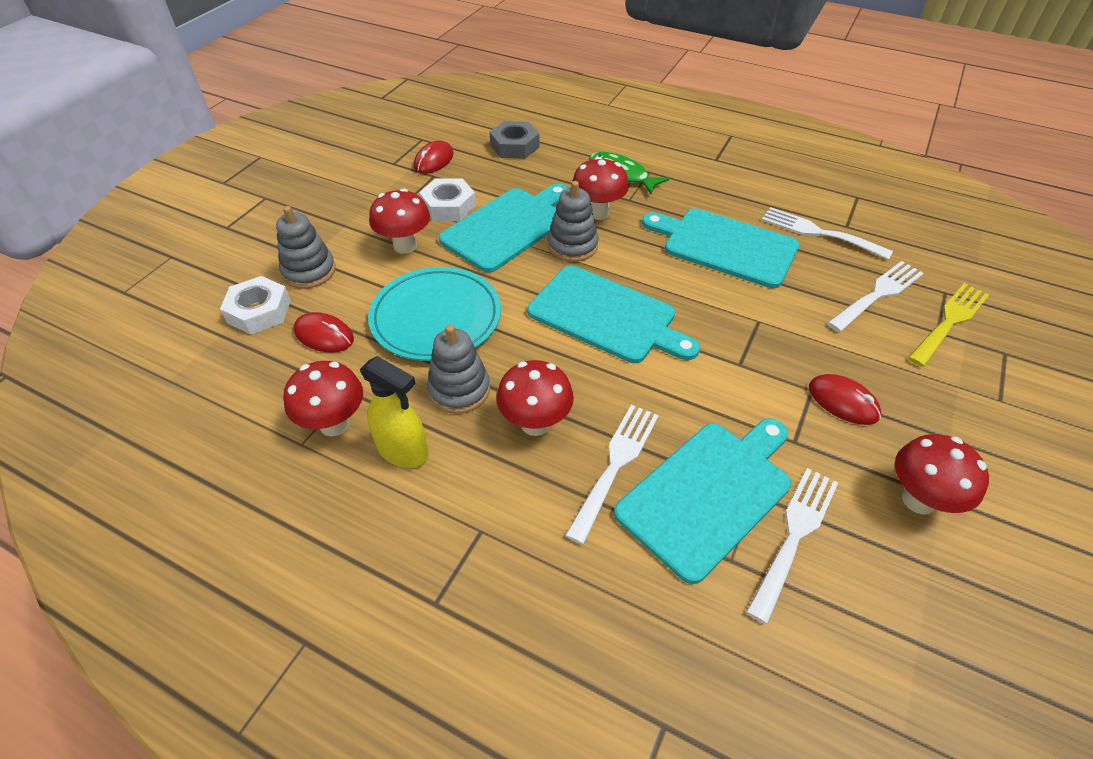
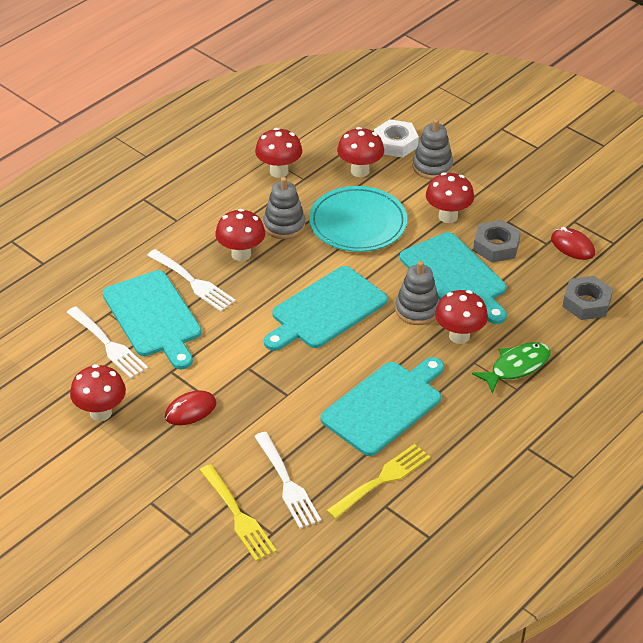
camera: 105 degrees right, 5 degrees down
(324, 335) = (360, 171): red mouse -> red mushroom
(403, 451) = (245, 197): yellow spray bottle -> none
(448, 206) = (496, 246): white nut -> grey nut
(818, 233) = (382, 479): white fork -> yellow fork

